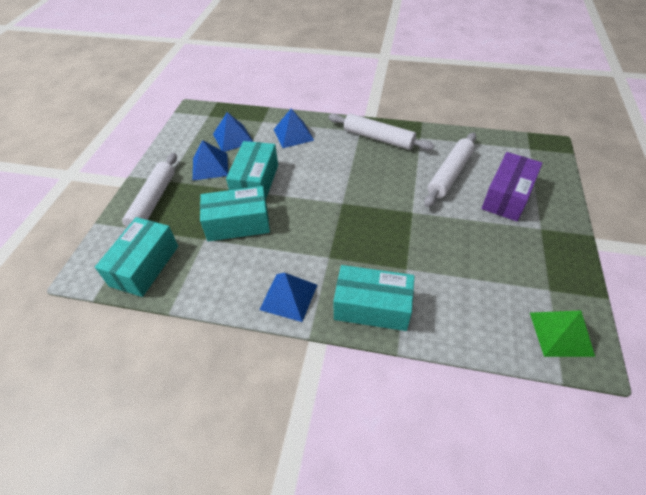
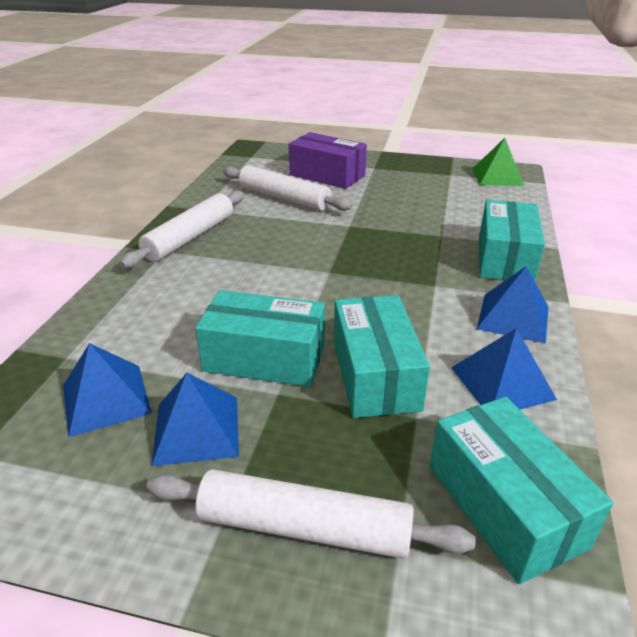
camera: 90 degrees left, 15 degrees down
(145, 266) = (504, 505): turquoise box -> turquoise box turned 45 degrees clockwise
(293, 134) = (138, 315): blue pyramid -> blue pyramid (502, 383)

